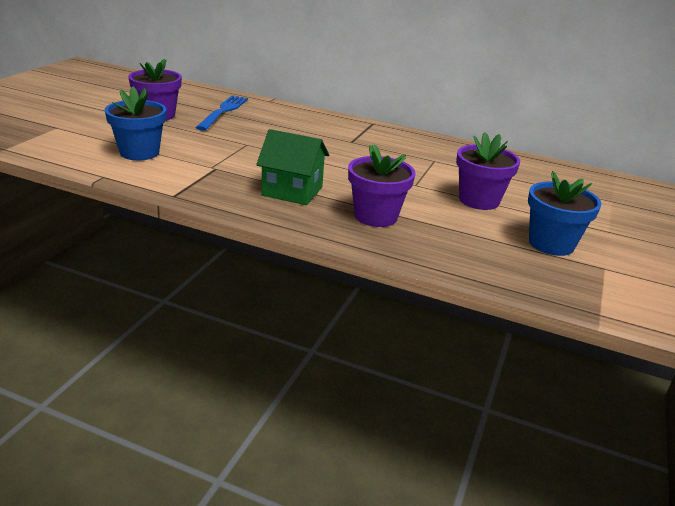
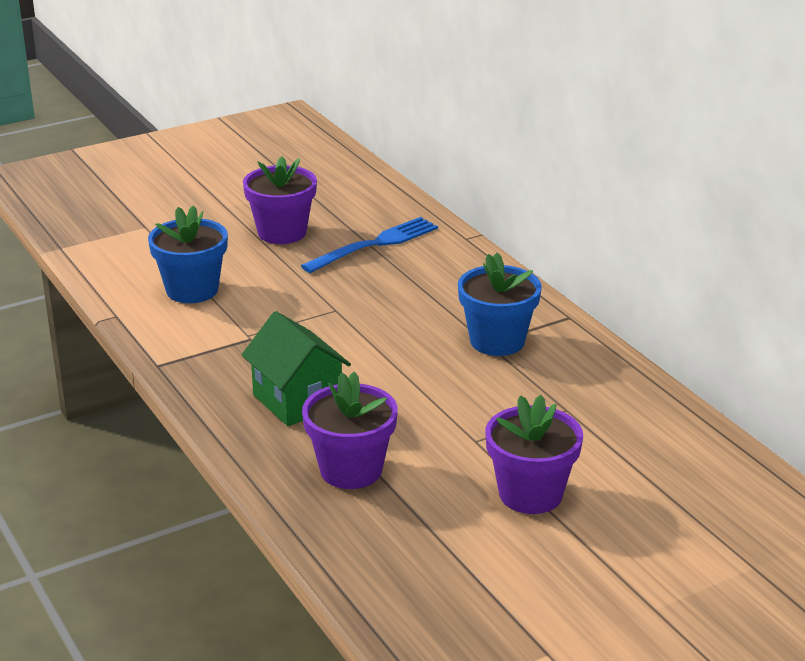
camera: 40 degrees right, 0 degrees up
(551, 244) = (529, 592): blue flower pot -> blue flower pot (497, 341)

